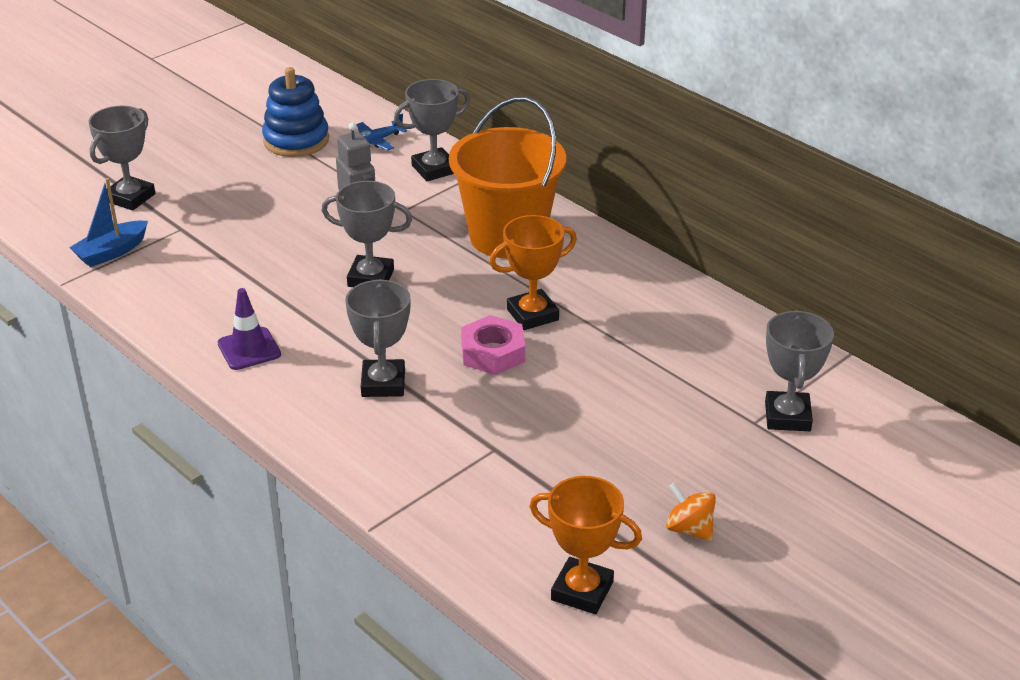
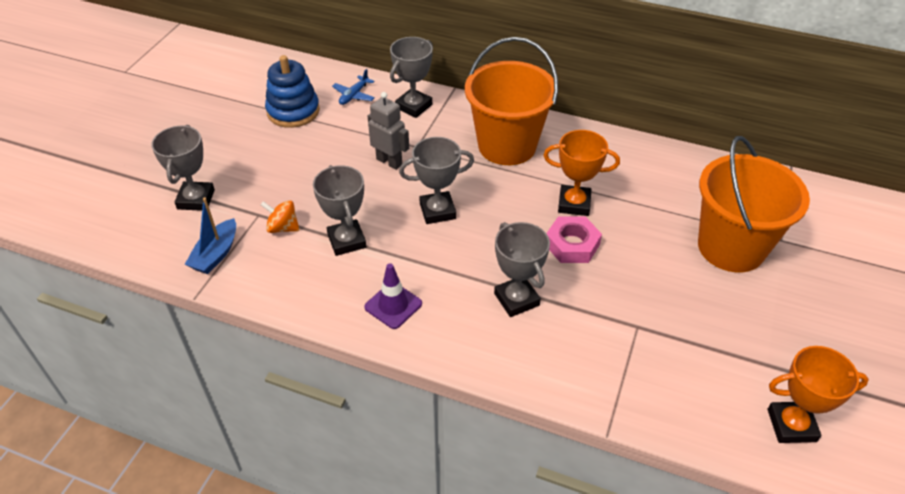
camera: 25 degrees left, 10 degrees up
(532, 315) = (574, 204): orange trophy -> orange trophy turned 60 degrees clockwise
(682, 411) = (731, 247): none -> orange bucket
(689, 529) = (813, 342): orange spinning top -> orange spinning top (283, 227)
(787, 416) = (796, 228): grey trophy -> grey trophy (346, 241)

